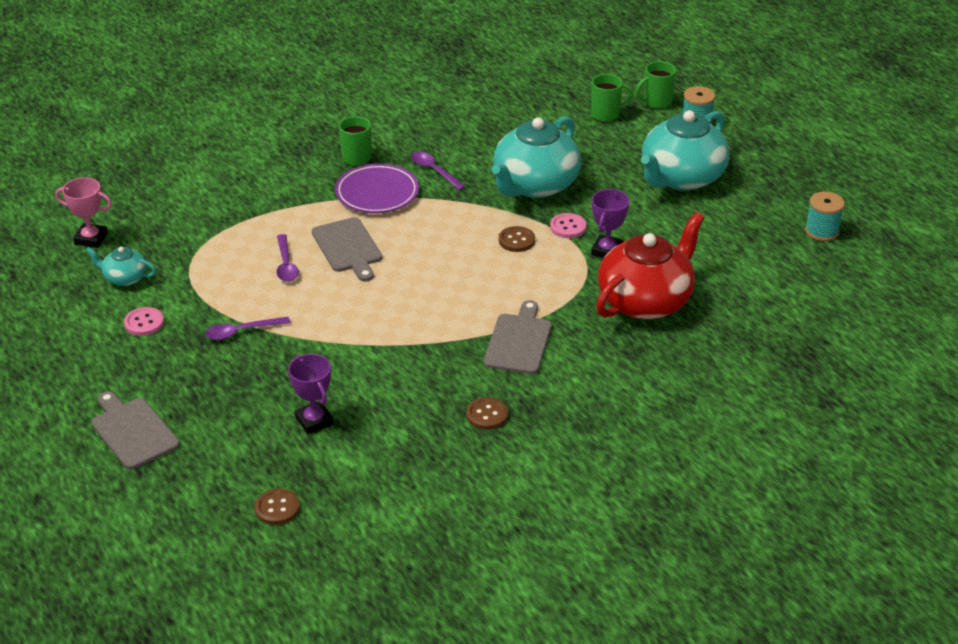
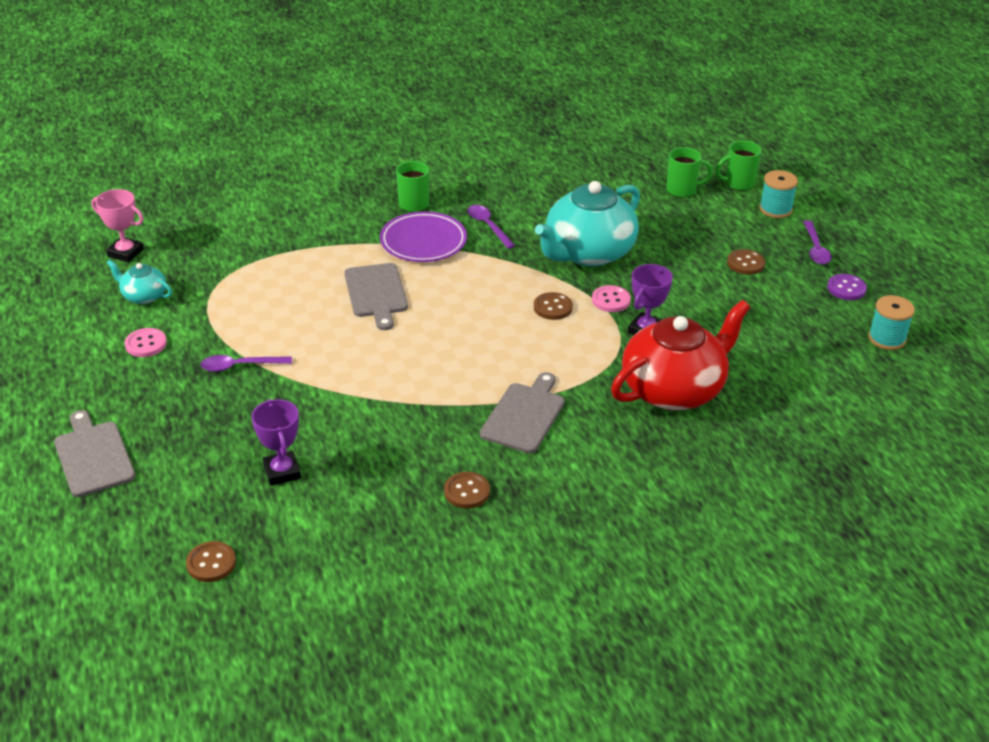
camera: 10 degrees right, 0 degrees up
(286, 264) = (308, 303): purple spoon -> purple spoon (815, 249)
(681, 178) = (745, 263): turquoise teapot -> brown button
(777, 190) = (846, 288): none -> purple button

